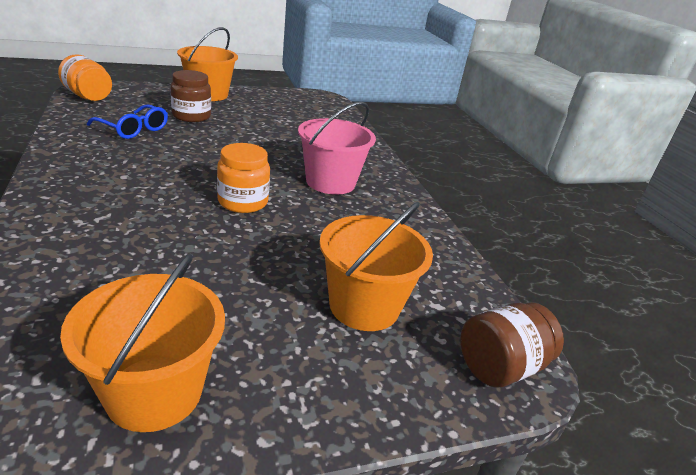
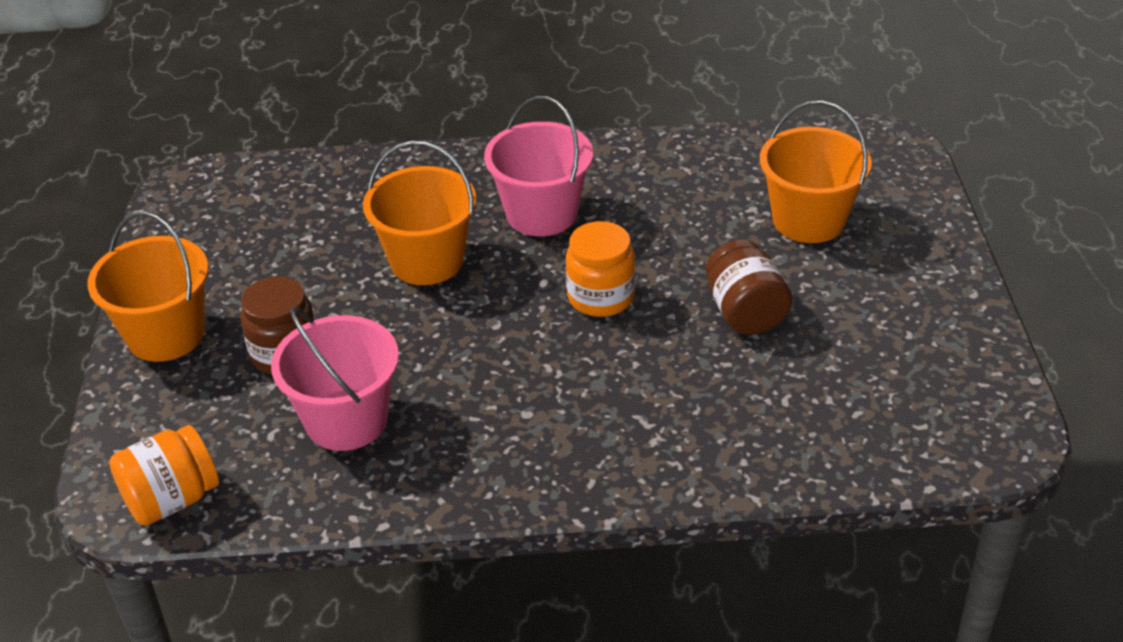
camera: 70 degrees left, 10 degrees up
(133, 129) = (346, 420): blue glasses -> pink bucket
(154, 392) = (930, 354): orange bucket -> orange bucket (427, 261)
(500, 366) = (884, 154): brown jar -> brown jar (745, 312)

